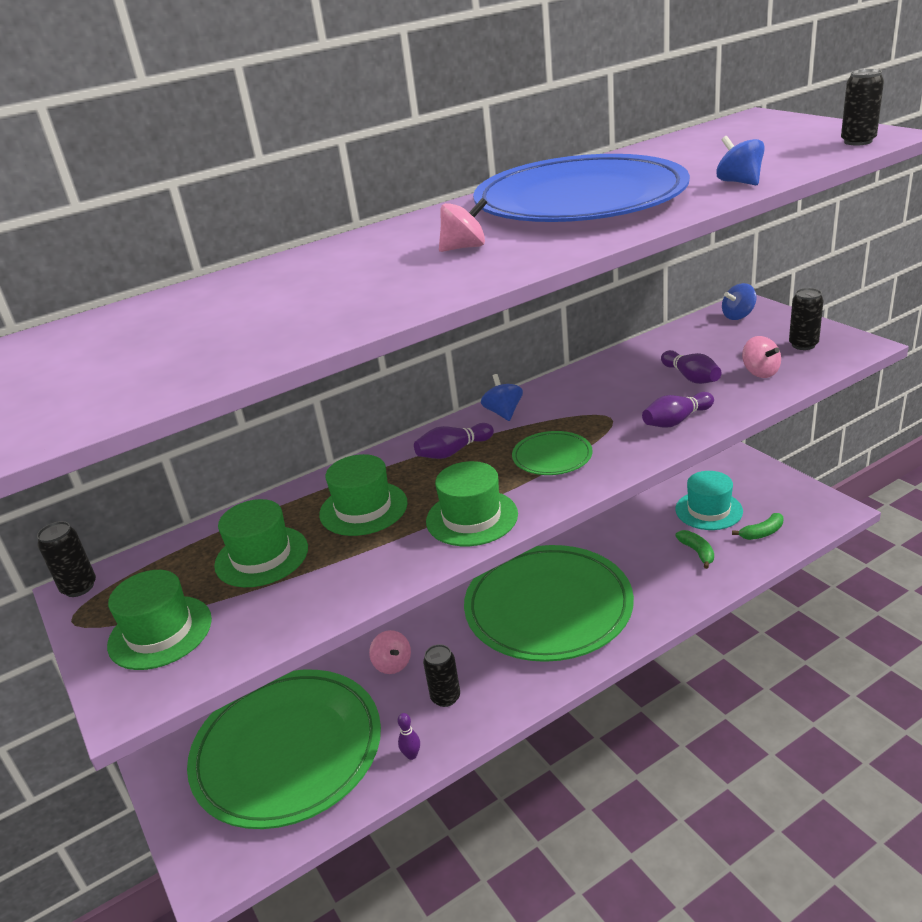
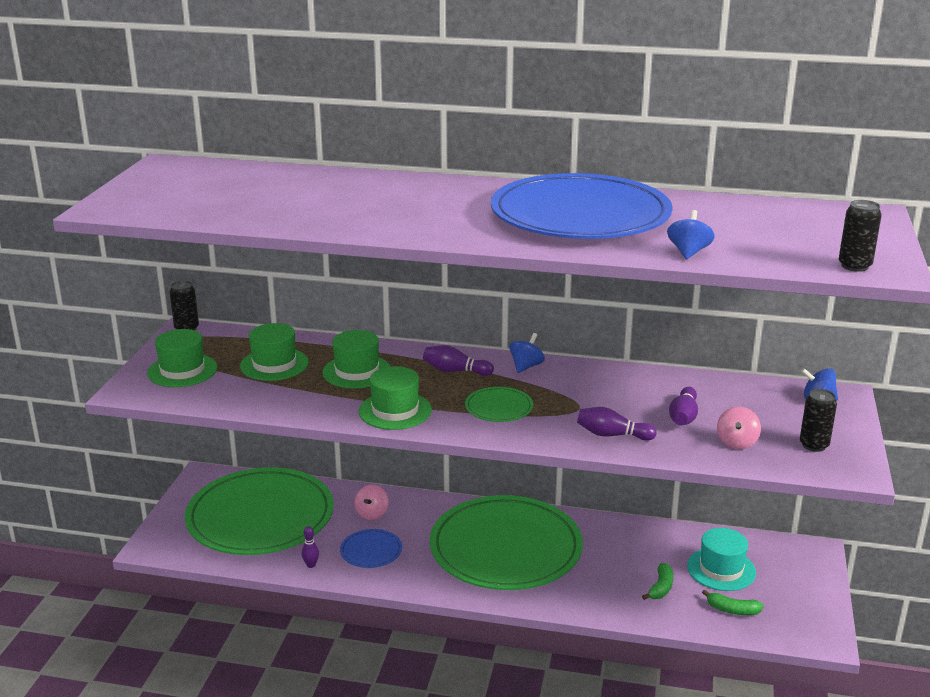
camera: 40 degrees right, 5 degrees down
(445, 697) = (371, 551): black can -> blue plate
(464, 247) = (448, 213): pink spinning top -> none

